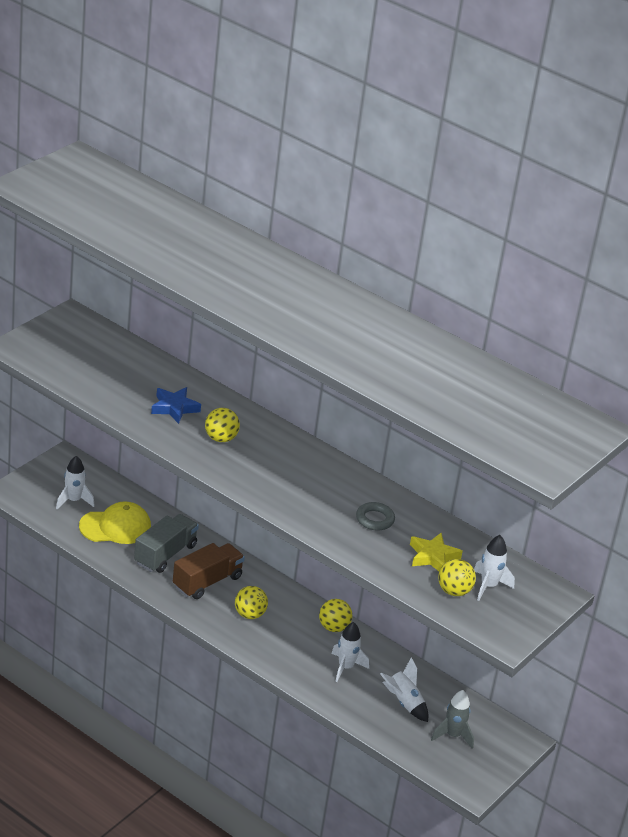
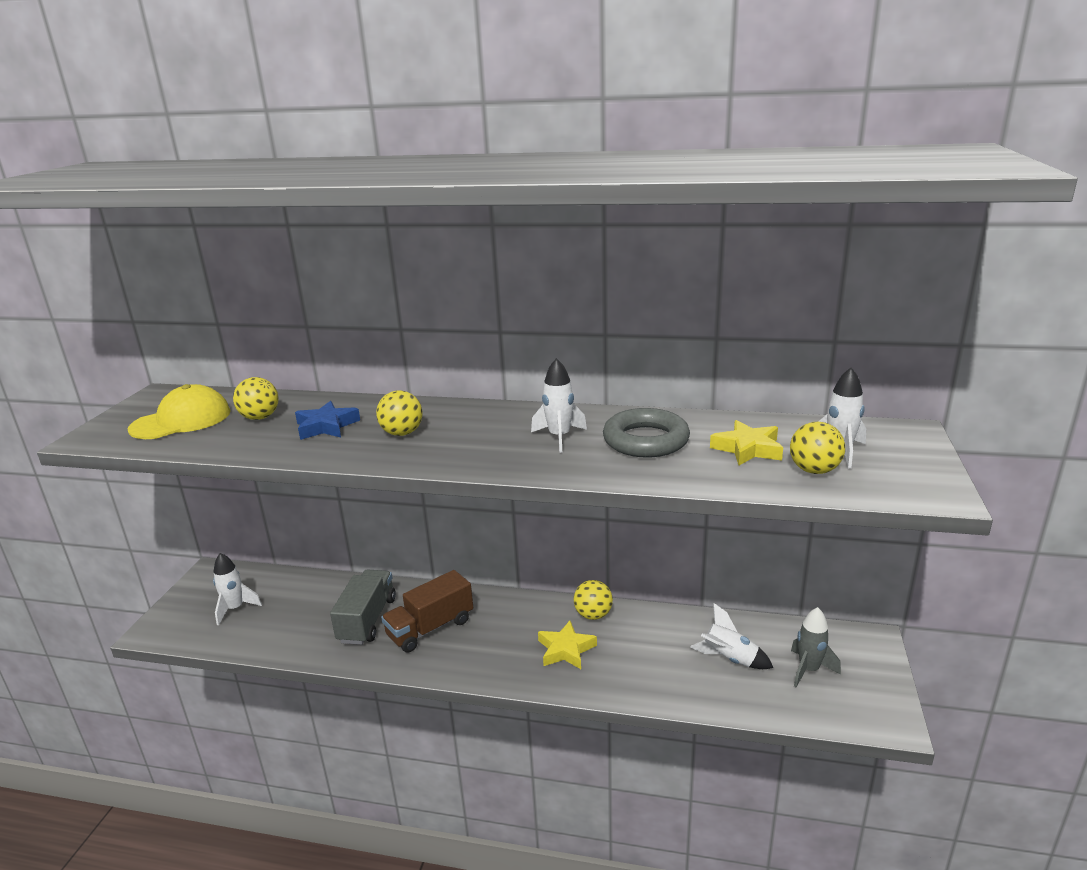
camera: 20 degrees left, 10 degrees down
(115, 527) = (296, 615): yellow cap -> yellow cap (181, 420)
(207, 582) = (430, 628): brown truck -> brown truck turned 150 degrees counterclockwise
(249, 614) = (498, 641): yellow ball -> yellow ball (260, 417)
(293, 642) = (566, 649): none -> yellow star
(345, 667) = (640, 650): white rocket -> white rocket (559, 437)
(374, 519) = (645, 440): grey ring -> grey ring, size x1.66

